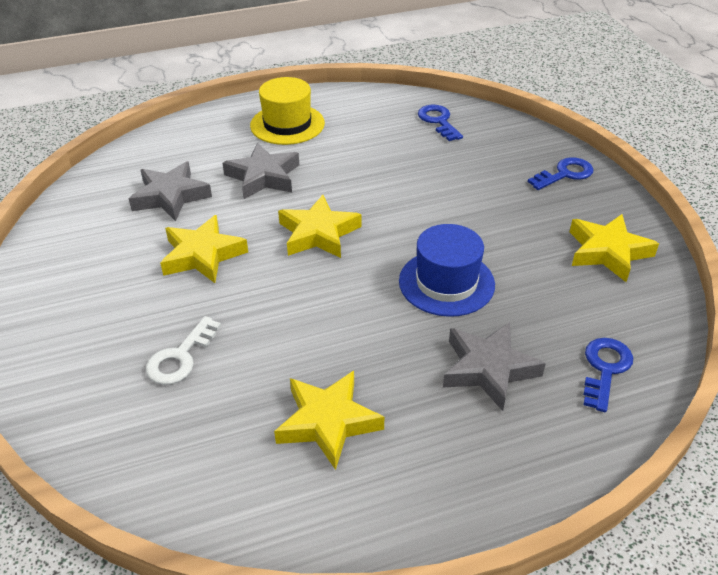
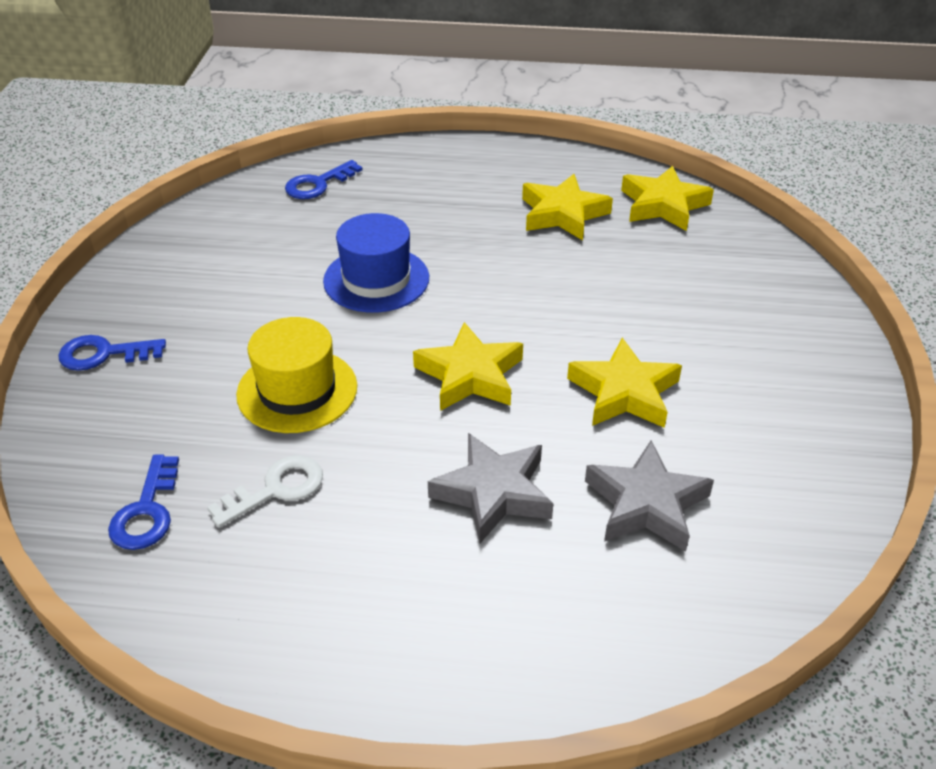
camera: 155 degrees left, 0 degrees up
(180, 357) = (675, 292): white key -> white key (276, 489)
(287, 124) = (392, 605): yellow hat -> yellow hat (297, 390)
(488, 369) = (407, 209): grey star -> none
(607, 252) = (190, 258): yellow star -> yellow star (663, 205)

